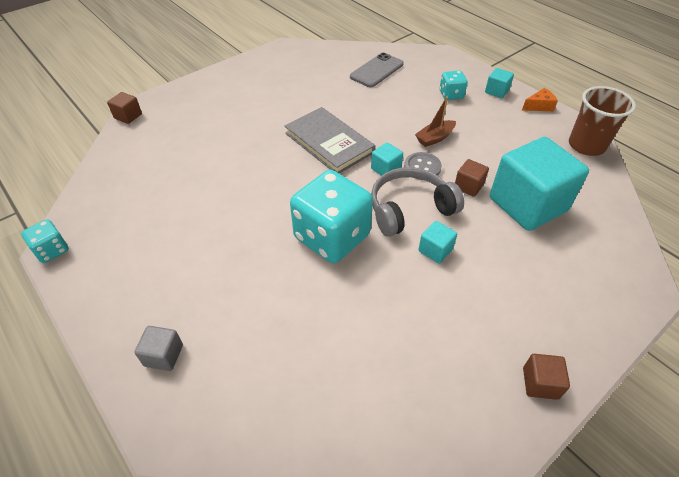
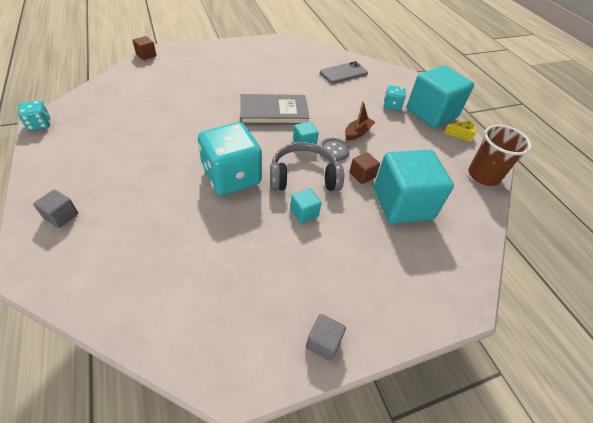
camera: 15 degrees right, 0 degrees up
(329, 143) = (273, 112): grey book -> grey book turned 75 degrees counterclockwise
(434, 138) = (357, 133): brown boat -> brown boat turned 150 degrees clockwise
(496, 91) = (431, 113): turquoise cube -> turquoise cube, size x2.38
(539, 106) = (460, 134): orange cheese -> yellow cheese
(540, 383) = (323, 342): brown cube -> grey cube

